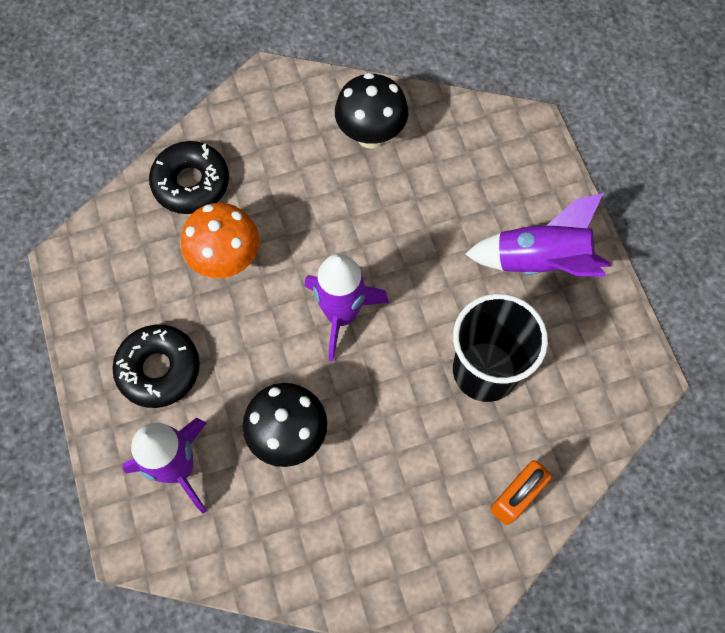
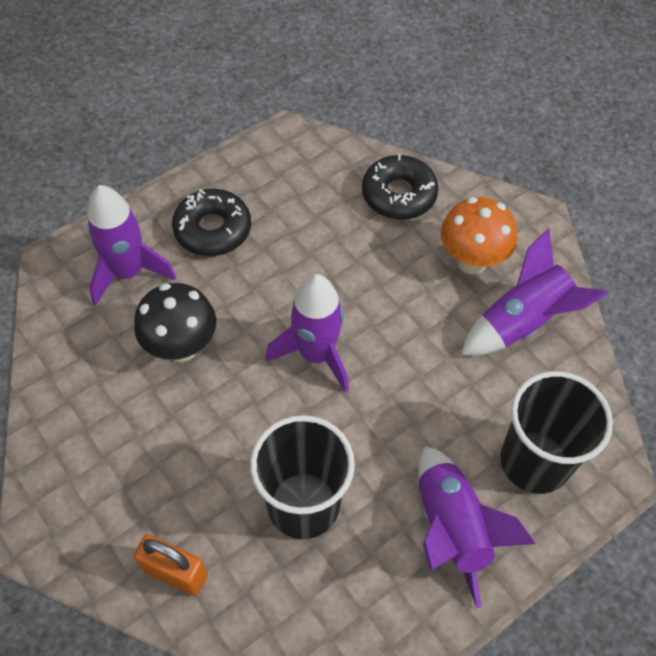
camera: 70 degrees right, 10 degrees down
(227, 261) = (334, 246): orange mushroom -> orange mushroom (471, 261)
(371, 135) = (522, 322): black mushroom -> purple rocket
(501, 178) = (534, 461): none -> black cup

